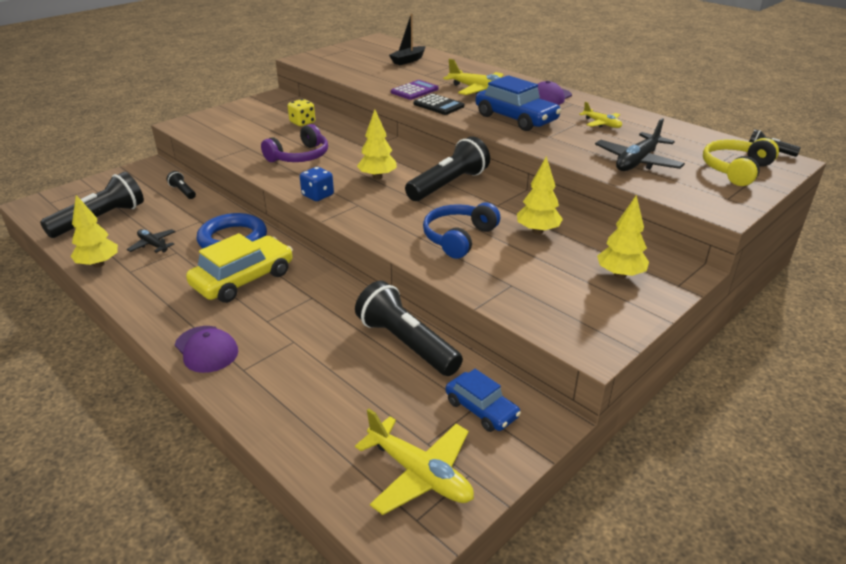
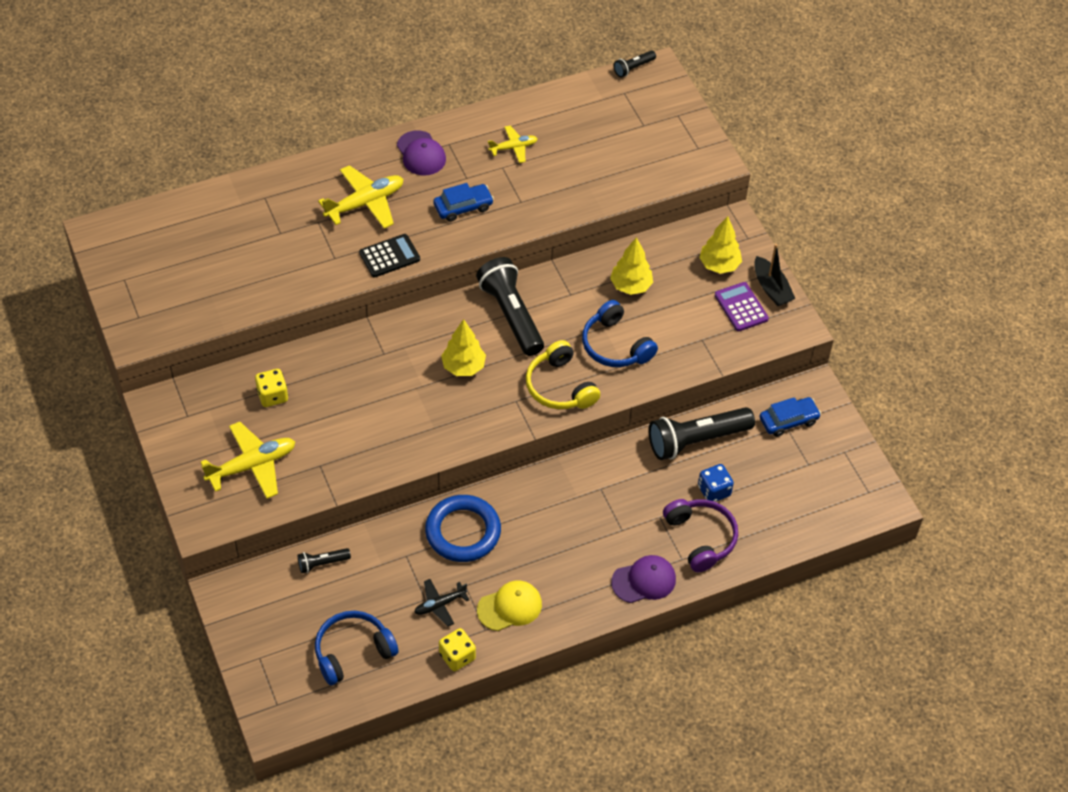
camera: 70 degrees left, 20 degrees up
(99, 264) = (457, 656): yellow tree -> yellow dice
(100, 219) = (353, 652): black flashlight -> blue headphones
(157, 278) = (510, 607): none -> yellow cap
(243, 279) = (545, 535): yellow car -> none
(299, 156) = (374, 421): purple headphones -> purple headphones (700, 538)
(318, 195) = (479, 428): blue dice -> blue dice (714, 491)
(408, 60) = (216, 230): black boat -> black boat (771, 288)
(414, 91) = (331, 261): purple calculator -> purple calculator (741, 307)
(419, 474) = (833, 478): yellow plane -> yellow plane (252, 466)
(516, 118) = (463, 207): blue car -> blue car, size x0.60
(637, 162) = (607, 167): black plane -> none
(736, 170) = (655, 112): yellow headphones -> yellow headphones (560, 386)

